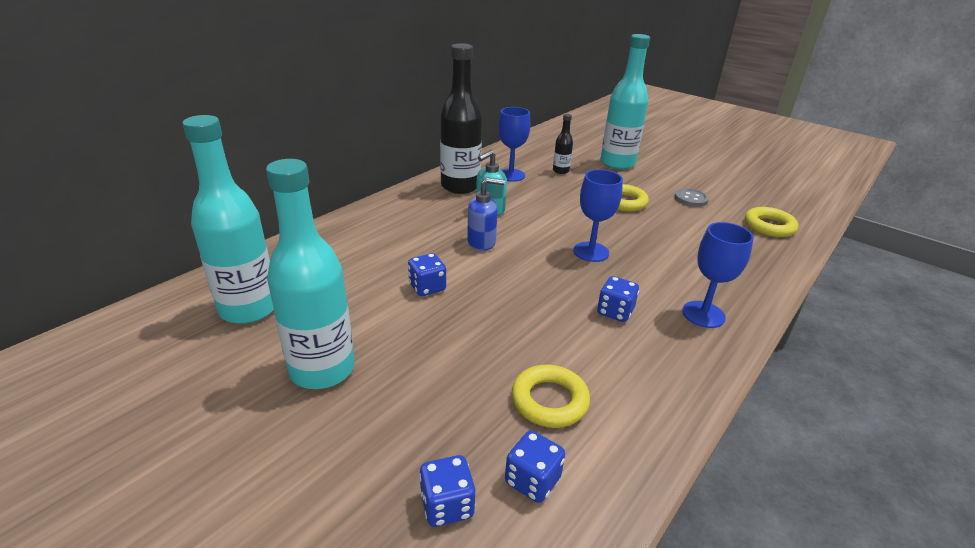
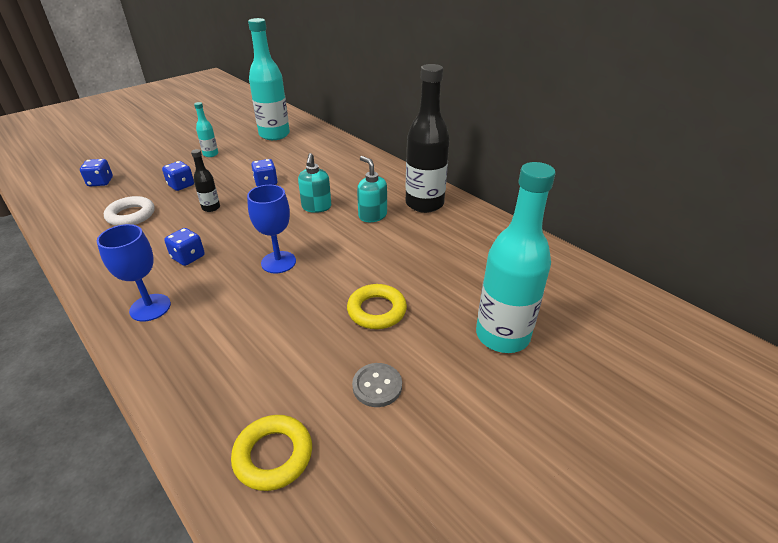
camera: 100 degrees right, 5 degrees up
(322, 369) = (210, 154): turquoise bottle -> turquoise bottle, size x0.46
(482, 242) = (316, 207): blue soap dispenser -> turquoise soap dispenser
(511, 175) = (453, 236): blue goblet -> none
(532, 480) = (89, 204): blue dice -> blue dice (181, 185)
(549, 400) = (131, 215): yellow ring -> white ring
(560, 171) = (468, 274): black bottle -> black bottle (211, 208)

